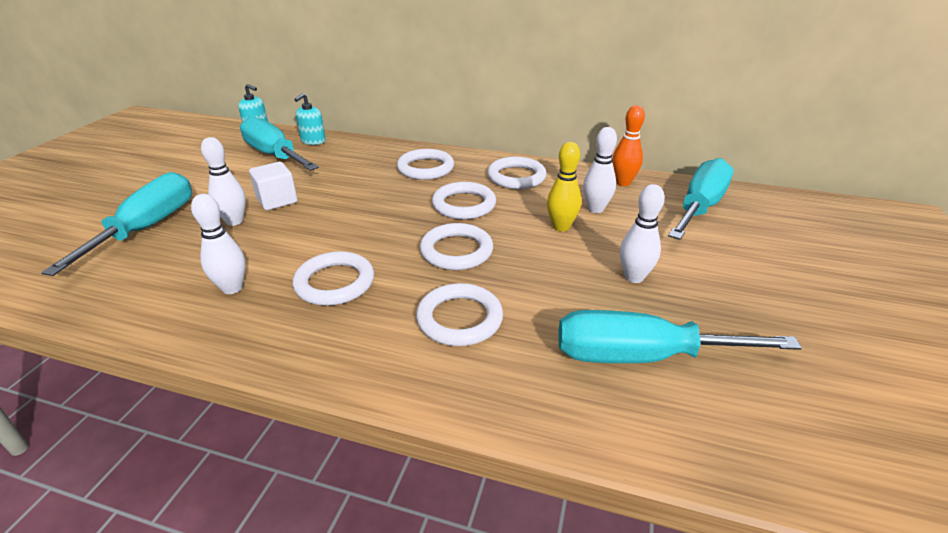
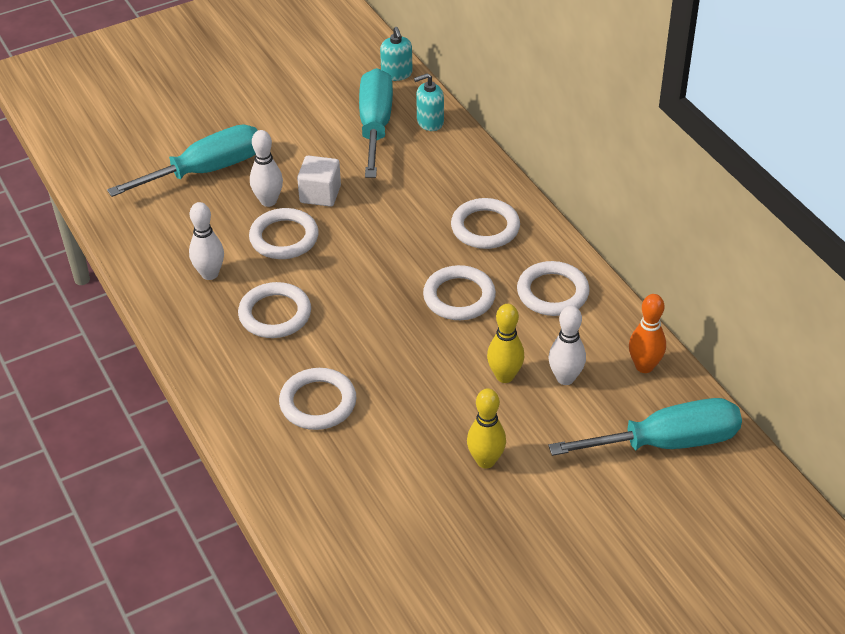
camera: 45 degrees right, 10 degrees up
(456, 251) = (390, 343): white ring -> white ring (284, 238)
(634, 277) = (485, 461): white bowling pin -> yellow bowling pin
(641, 357) = (391, 515): turquoise screwdriver -> none

